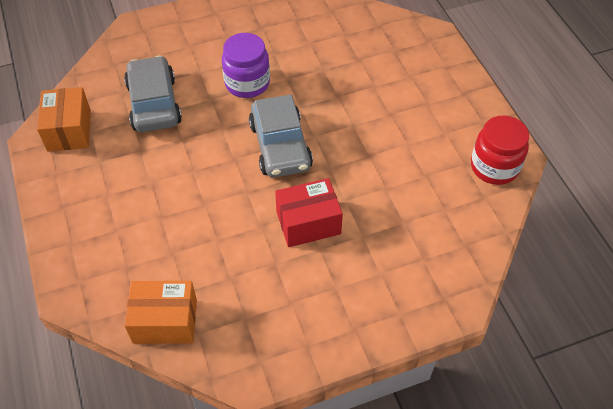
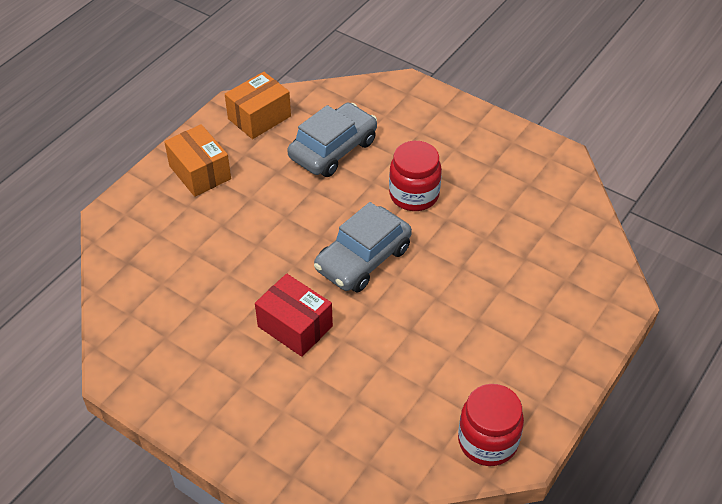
camera: 55 degrees right, 5 degrees down
(165, 321) = (126, 287): orange box -> orange box (200, 172)
(247, 83) = (414, 195): purple jar -> red jar

